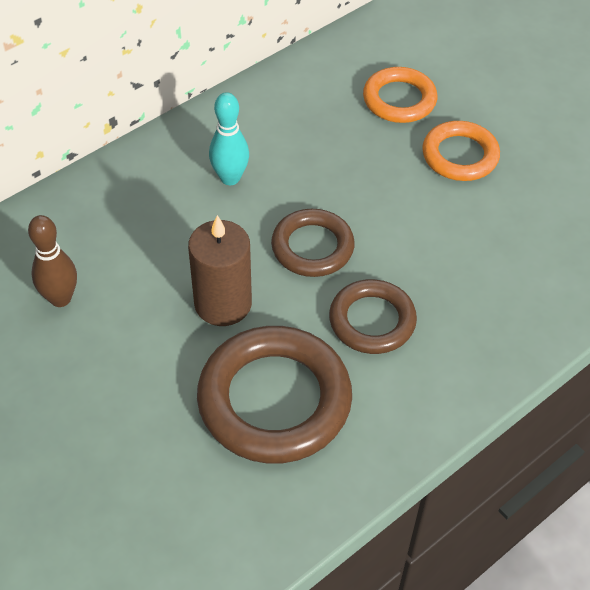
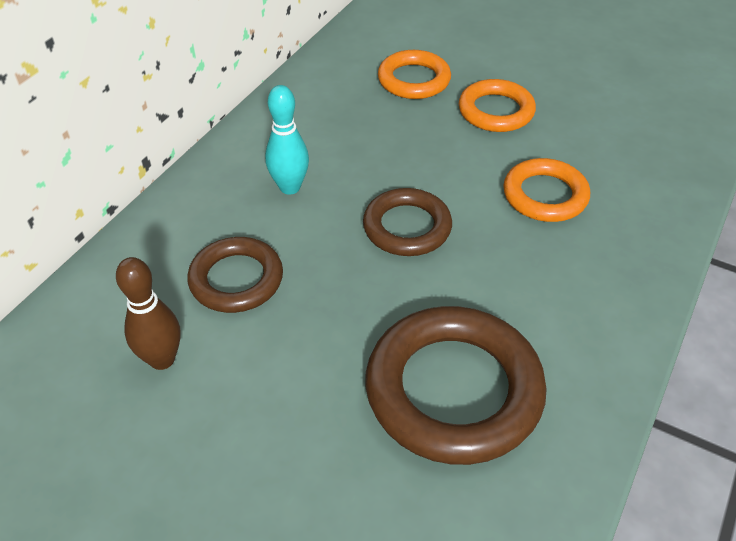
camera: 20 degrees left, 5 degrees down
(223, 303) = (346, 308): brown candle -> none
(372, 321) = (505, 278): brown ring -> brown ring (236, 279)
(455, 255) = (545, 195): none -> orange ring

